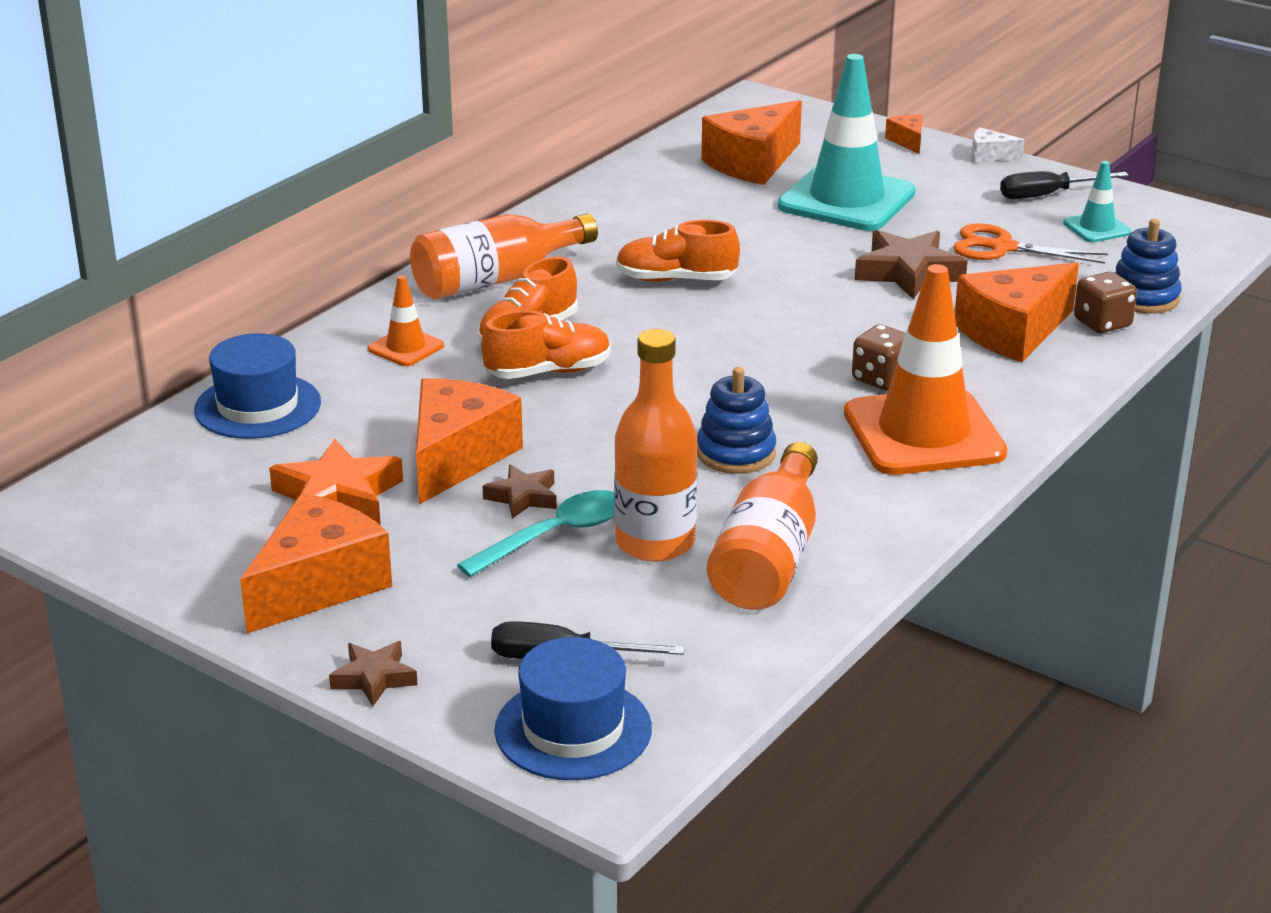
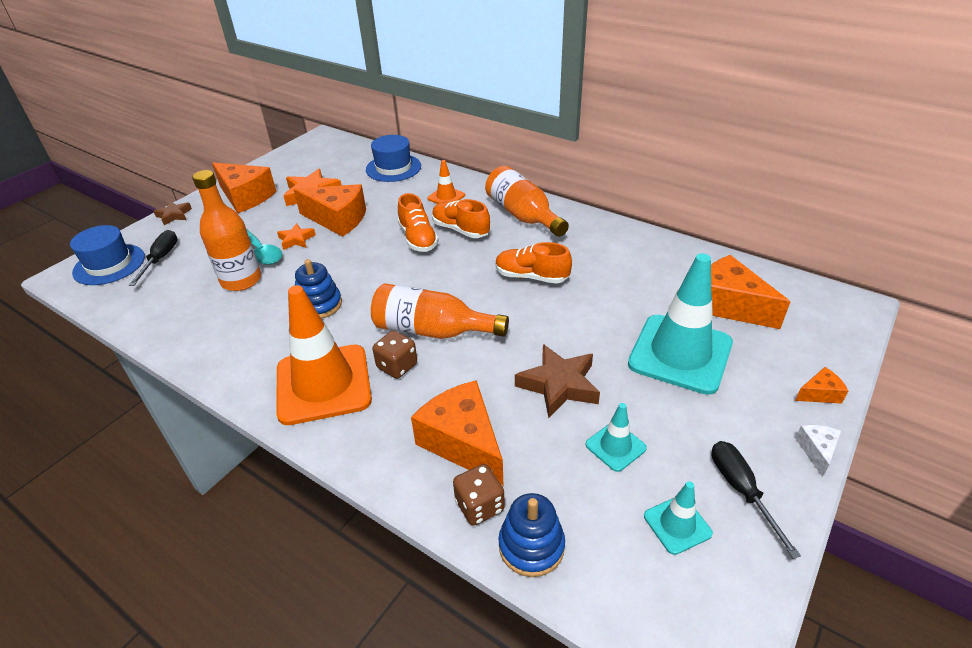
camera: 90 degrees right, 10 degrees up
(523, 497) = (296, 240): brown star -> orange star
(676, 280) = (531, 277): orange shoe -> orange shoe turned 75 degrees counterclockwise
(769, 558) = (211, 318): orange bottle -> orange bottle (432, 330)
(1002, 248) = (615, 446): orange scissors -> turquoise traffic cone

